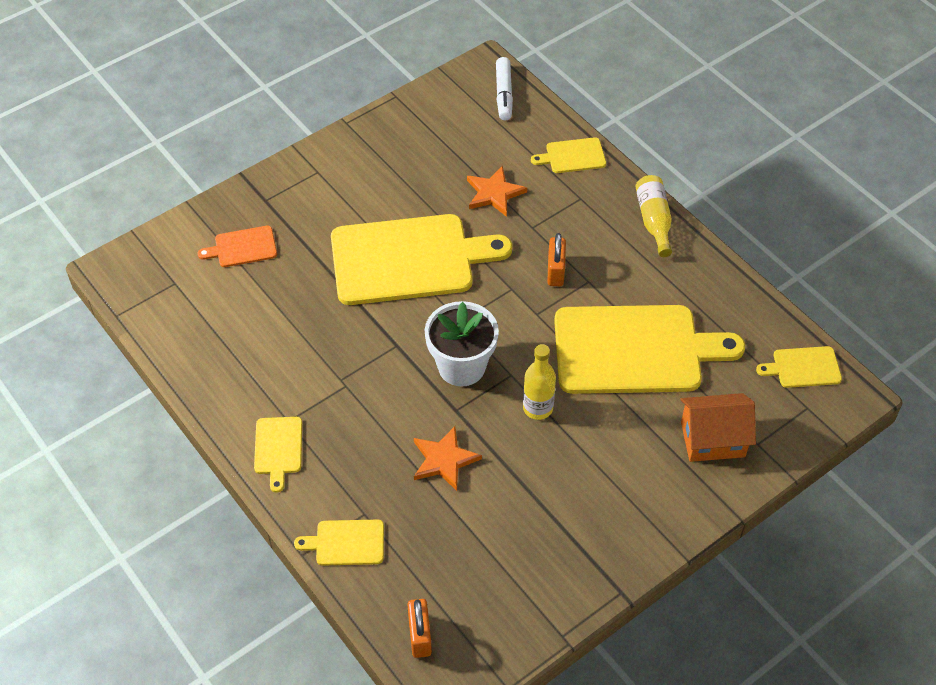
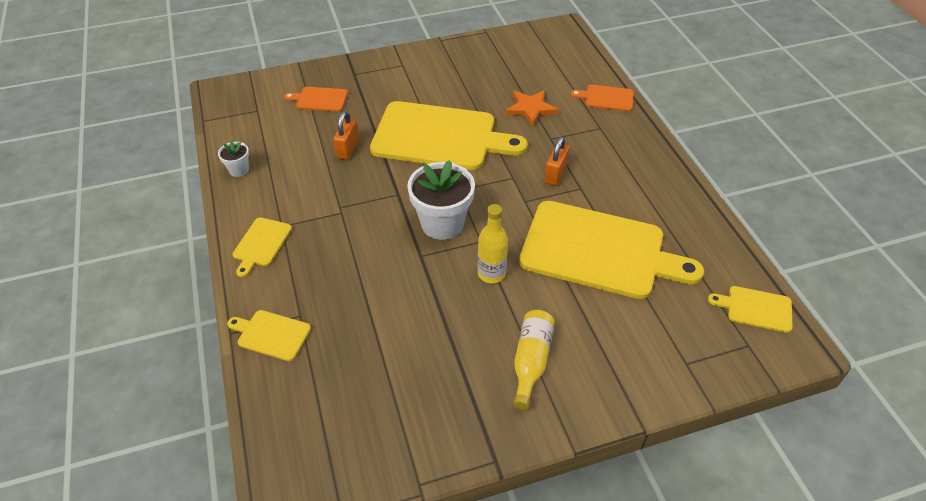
camera: 20 degrees right, 5 degrees down
(200, 367) = (239, 170): none -> white flower pot
(420, 636) = (288, 437): orange padlock -> orange padlock (348, 149)
(444, 460) = (390, 292): orange star -> none
(504, 94) = (569, 47): white marker -> none
(572, 156) = (606, 98): yellow cutting board -> orange cutting board
(654, 221) = (656, 158): yellow bottle -> yellow bottle (531, 361)
(712, 439) = (643, 346): orange house -> none

